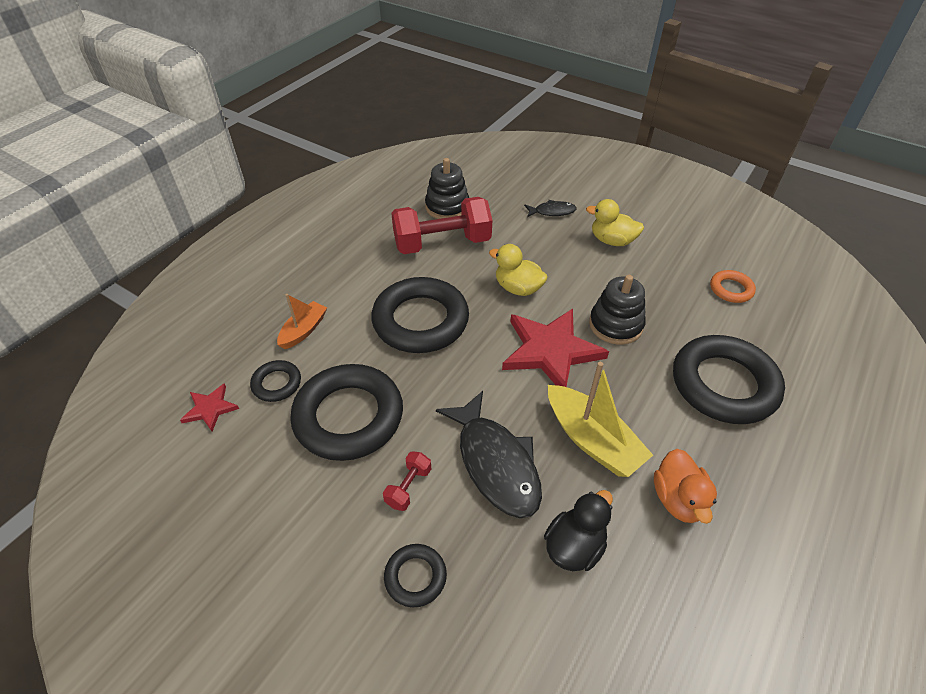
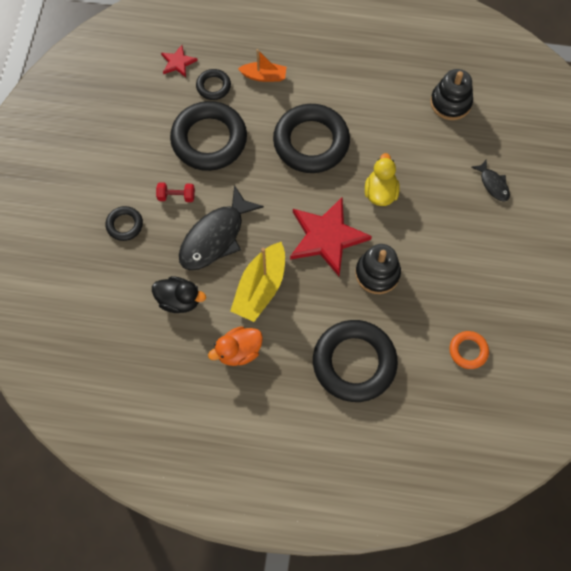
camera: 65 degrees right, 20 degrees up
(442, 243) = (402, 119): red dumbbell -> none
(612, 241) = (480, 243): yellow duck -> none

